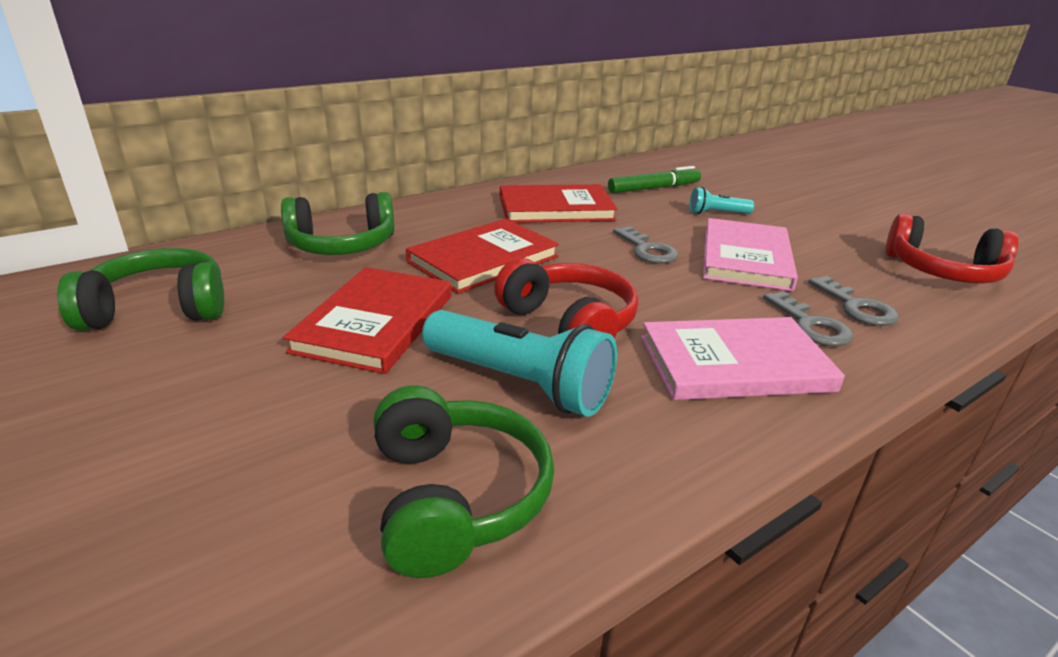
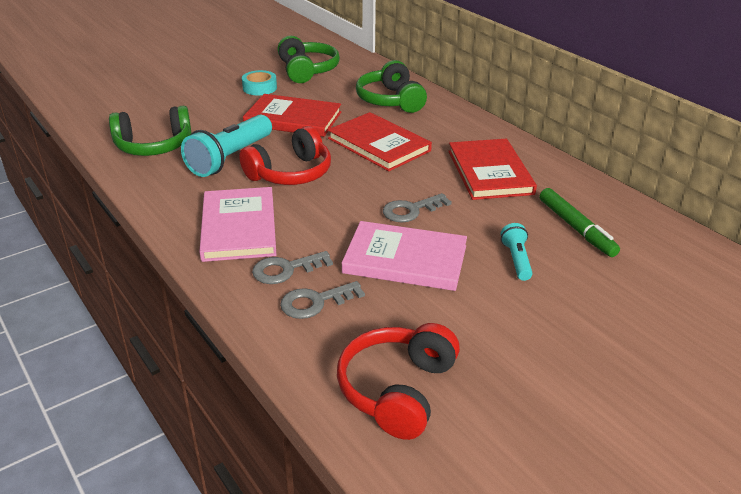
camera: 90 degrees right, 5 degrees up
(207, 361) = (259, 88): none -> turquoise tape

